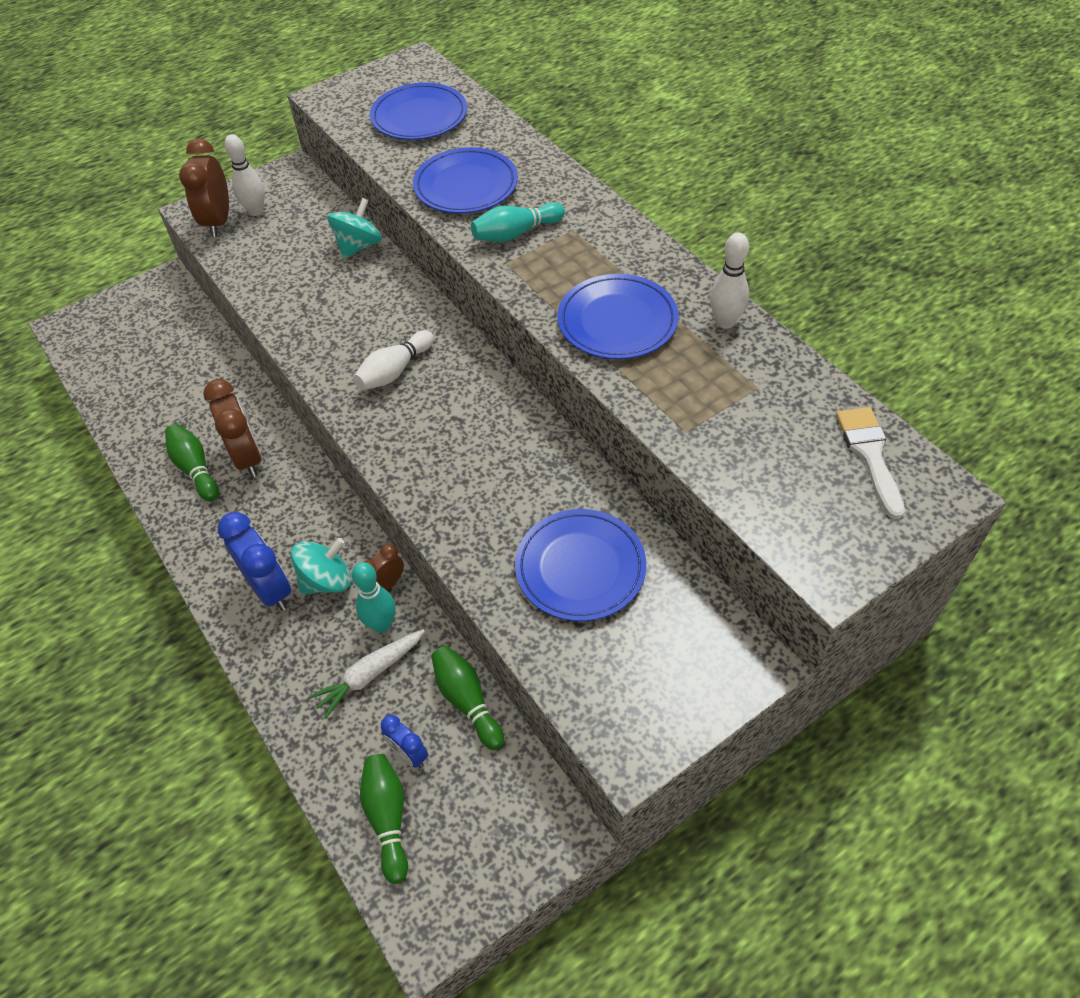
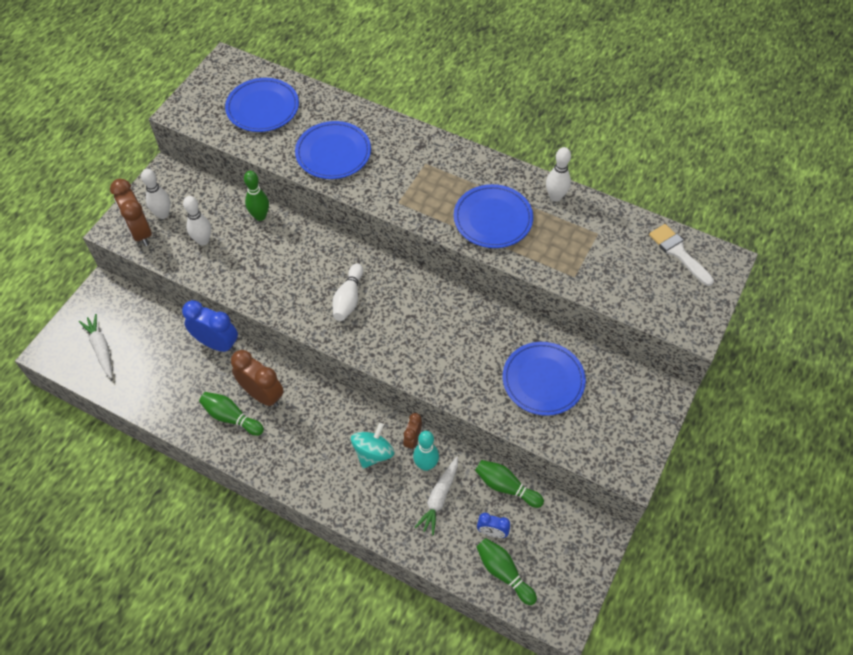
camera: 30 degrees left, 5 degrees up
(118, 341) = (101, 348): none -> white carrot
(270, 589) = (340, 474): blue clock -> blue clock (217, 344)
(277, 251) = (203, 240): none -> white bowling pin
(359, 246) = (260, 216): turquoise spinning top -> green bowling pin
(515, 233) = (390, 178): turquoise bowling pin -> none

